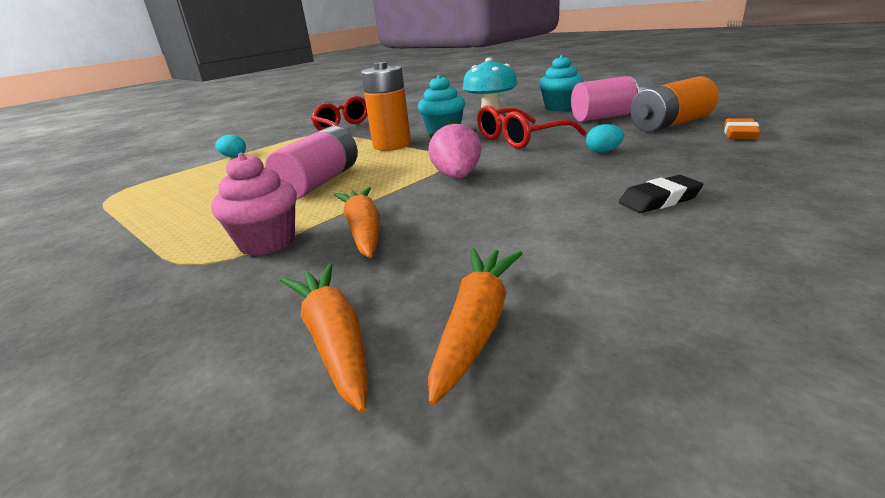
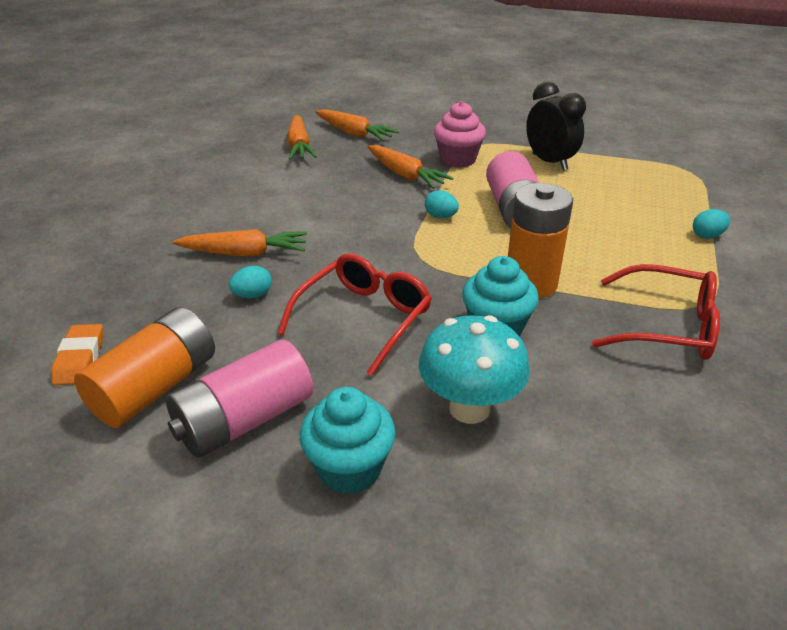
camera: 150 degrees right, 10 degrees up
(185, 222) = (549, 162): none -> black clock
(390, 184) = (440, 216): none -> turquoise egg
(457, 176) = (387, 234): pink strawberry -> none
(611, 175) = (244, 253): none -> orange carrot
(659, 200) = (208, 228): black eraser -> none

